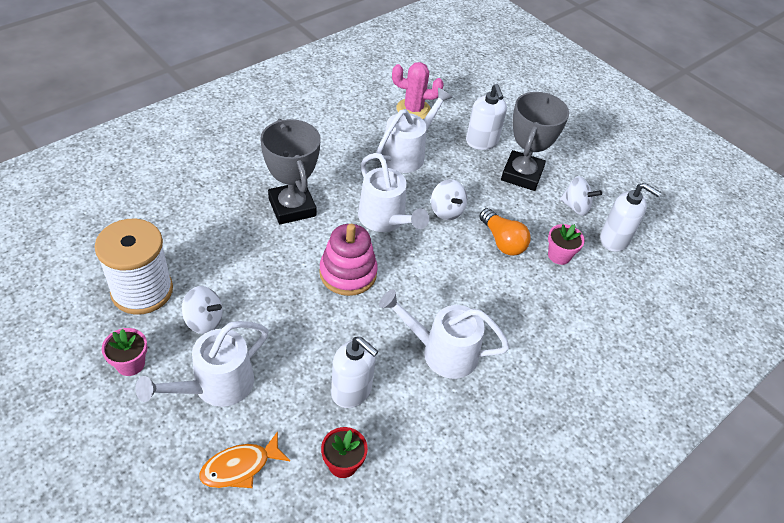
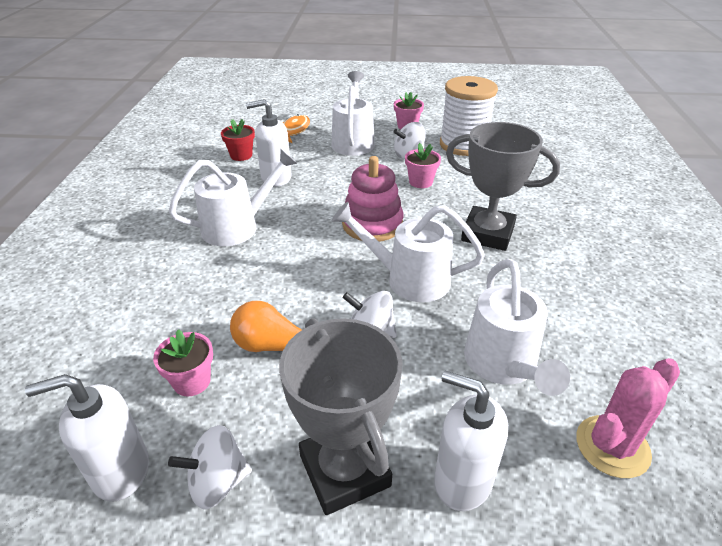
camera: 140 degrees right, 10 degrees down
(252, 281) = (420, 182): none -> pink flower pot

